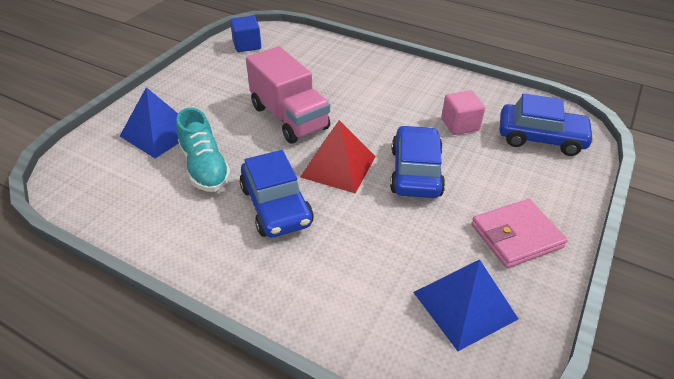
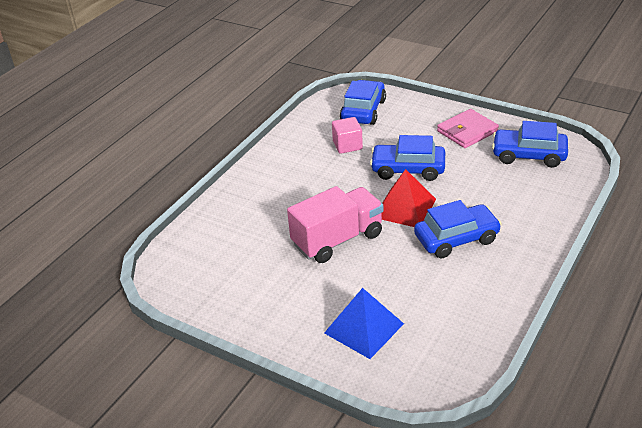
camera: 85 degrees left, 5 degrees down
(205, 167) = (414, 286): turquoise shoe -> none
(247, 45) = (193, 283): blue cube -> none
(464, 305) = (528, 155): blue pyramid -> blue car
(516, 236) = (467, 131): pink wallet -> pink wallet turned 75 degrees clockwise

